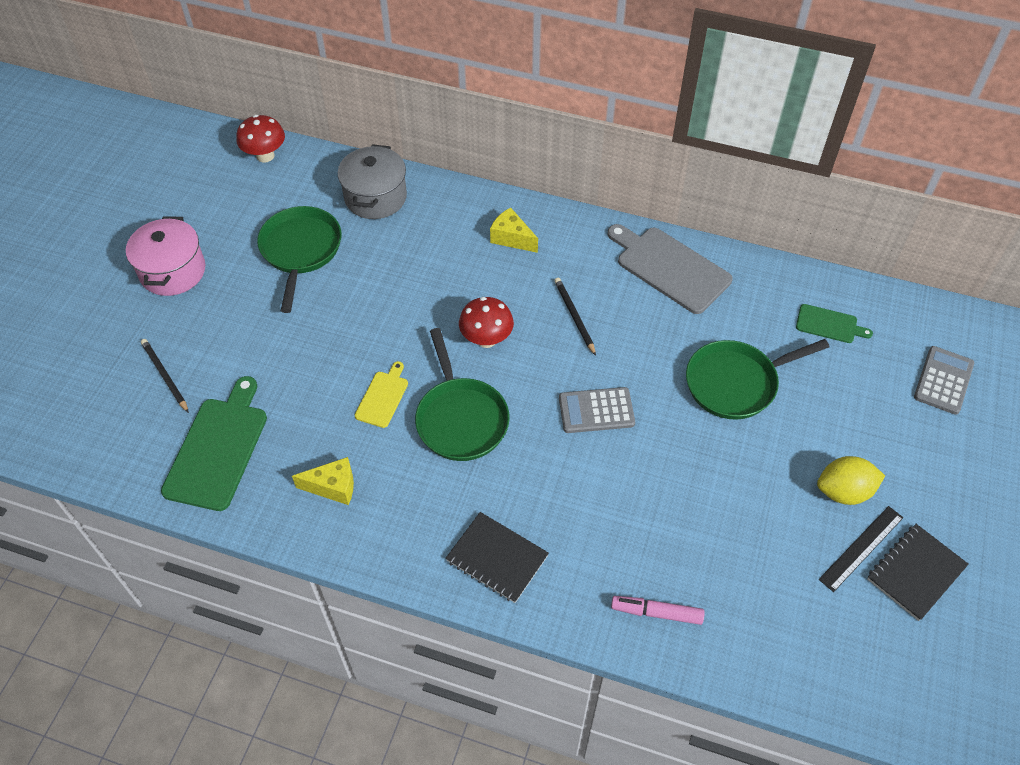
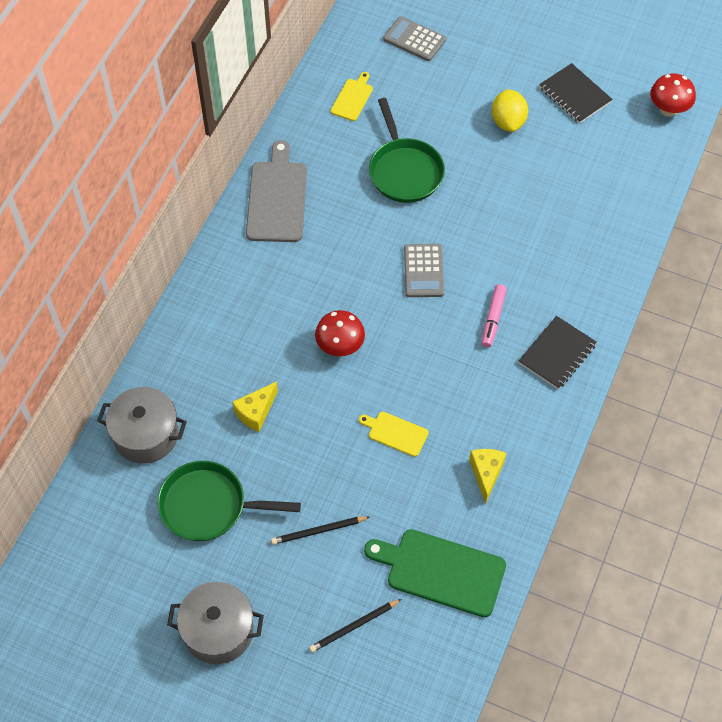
camera: 85 degrees left, 5 degrees up
(173, 271) = (218, 631): pink pot -> grey pot
(265, 156) = (62, 545): red mushroom -> red mushroom (668, 109)
(461, 419) = (424, 372): green pan -> none
(511, 238) = (222, 317): yellow cheese -> yellow cheese (256, 412)
(574, 317) = (323, 276): black pencil -> black pencil (319, 531)
(657, 613) = (603, 253): pink marker -> pink marker (493, 318)
(669, 268) = (277, 198): grey cutting board -> grey cutting board turned 135 degrees clockwise
(829, 324) = (352, 98): green cutting board -> yellow cutting board
(861, 548) = (554, 121): black ruler -> none

